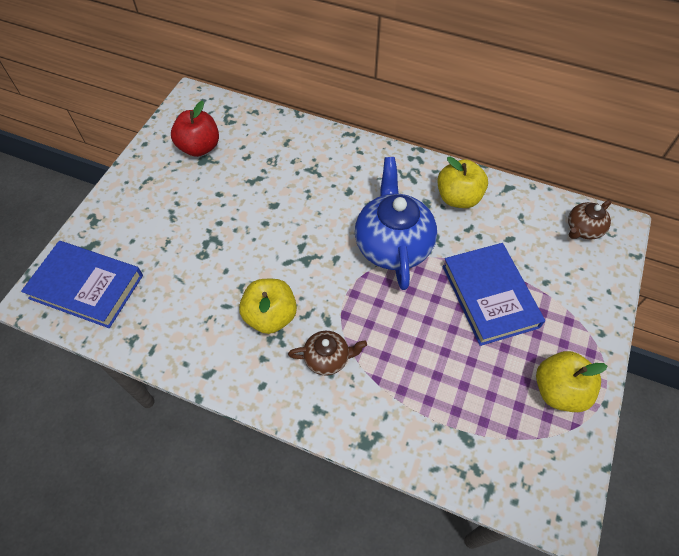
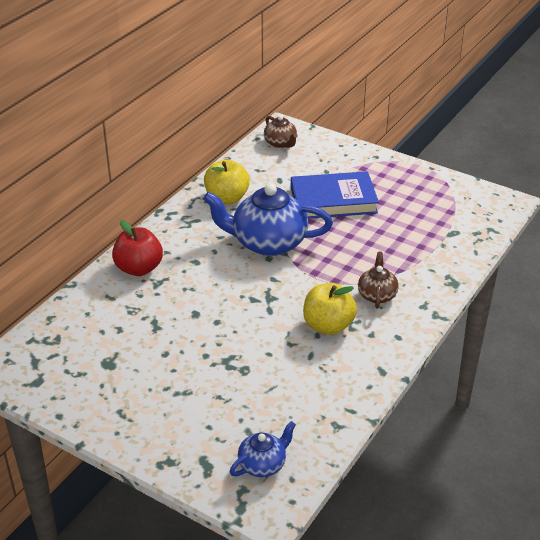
camera: 80 degrees left, 20 degrees down
(86, 287) = (263, 464): blue book -> blue teapot
(199, 147) = (88, 366): red apple -> red apple (139, 268)
(559, 390) = (419, 184): yellow apple -> none

